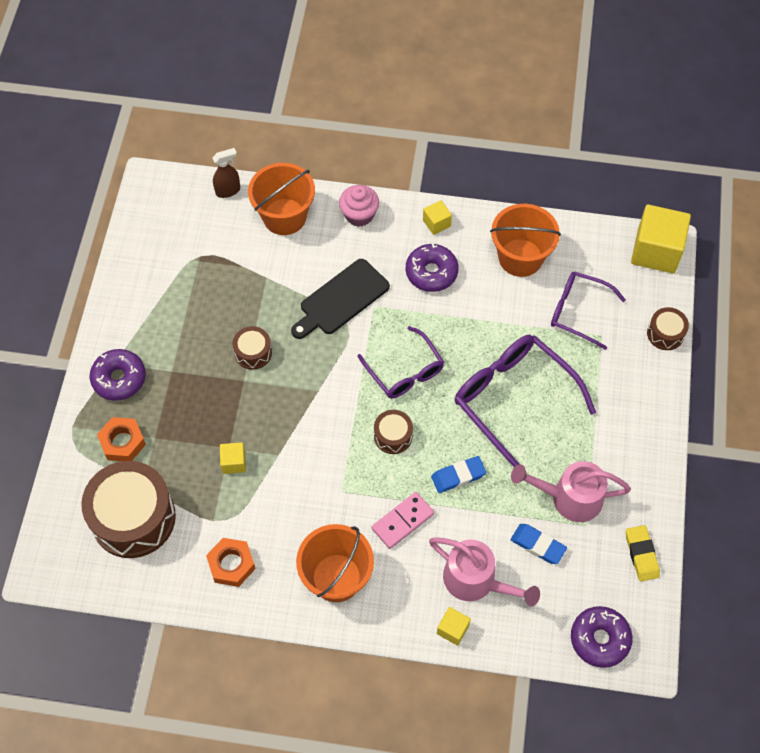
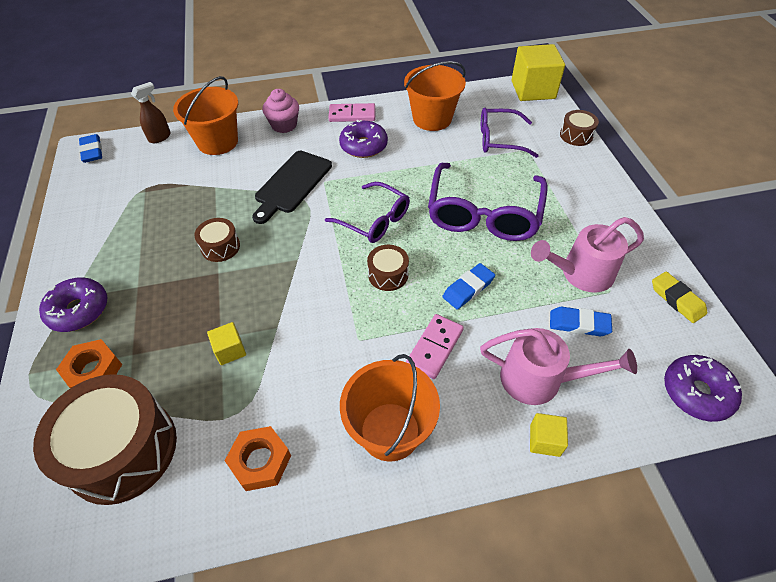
camera: 20 degrees left, 10 degrees down
(158, 188) = (92, 151): none -> blue eraser
(436, 223) = (352, 115): yellow cube -> pink domino
(514, 400) = (484, 213): purple glasses -> purple glasses turned 105 degrees counterclockwise

